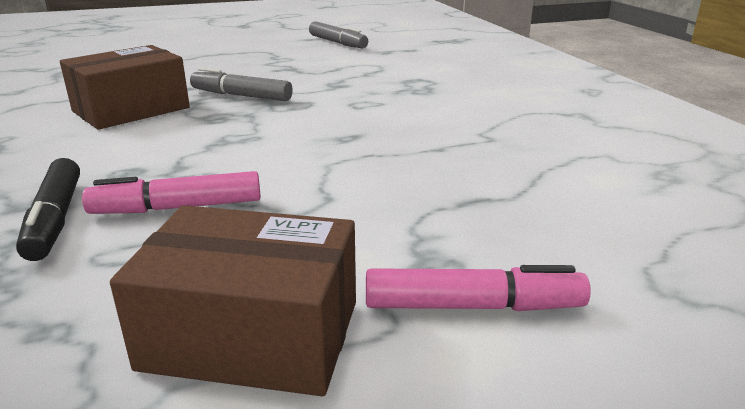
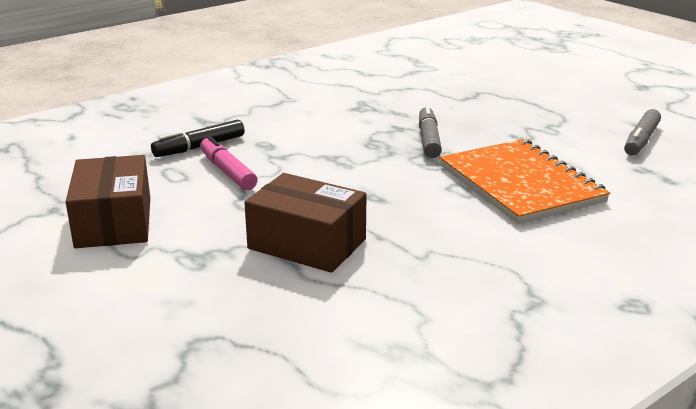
camera: 70 degrees right, 0 degrees up
(131, 110) = (365, 115): brown box -> brown box (307, 244)
(375, 84) = (520, 184): none -> orange notebook
(473, 306) = (154, 276): pink marker -> none

